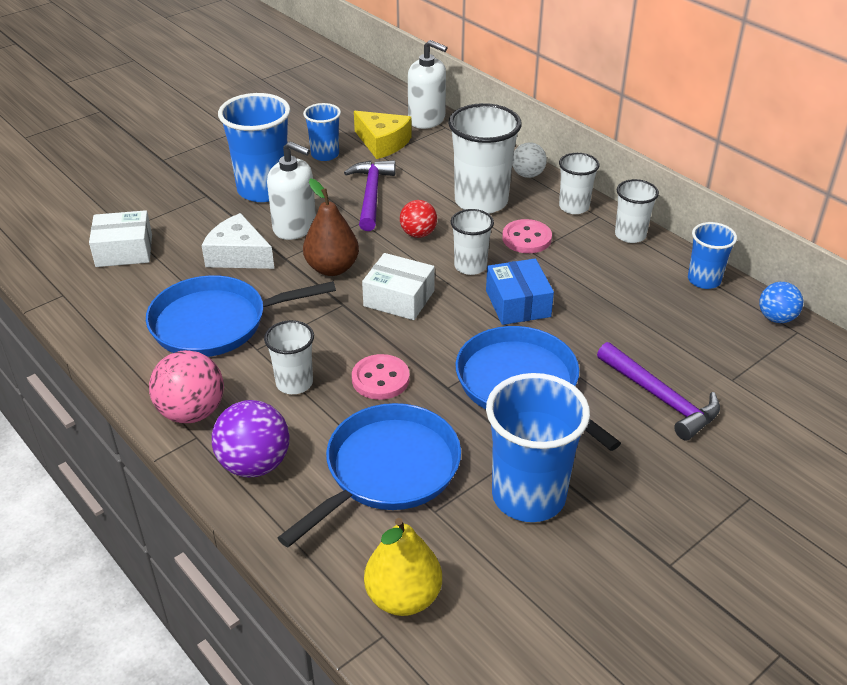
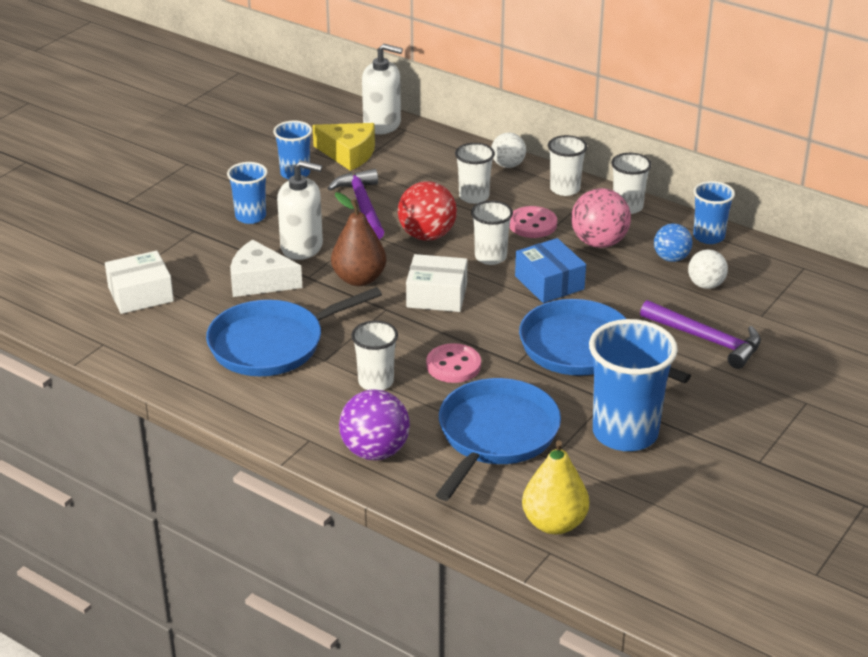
camera: 15 degrees left, 5 degrees down
(192, 412) = (293, 421): pink ball -> pink ball (599, 242)
(263, 190) = (250, 216): blue cup -> blue cup, size x0.56
(418, 234) = (427, 235): red ball -> red ball, size x1.57
(481, 201) = (474, 196): white cup -> white cup, size x0.56
(682, 334) = (706, 285): none -> white ball
(776, 318) = (782, 259): blue ball -> blue ball (671, 258)

